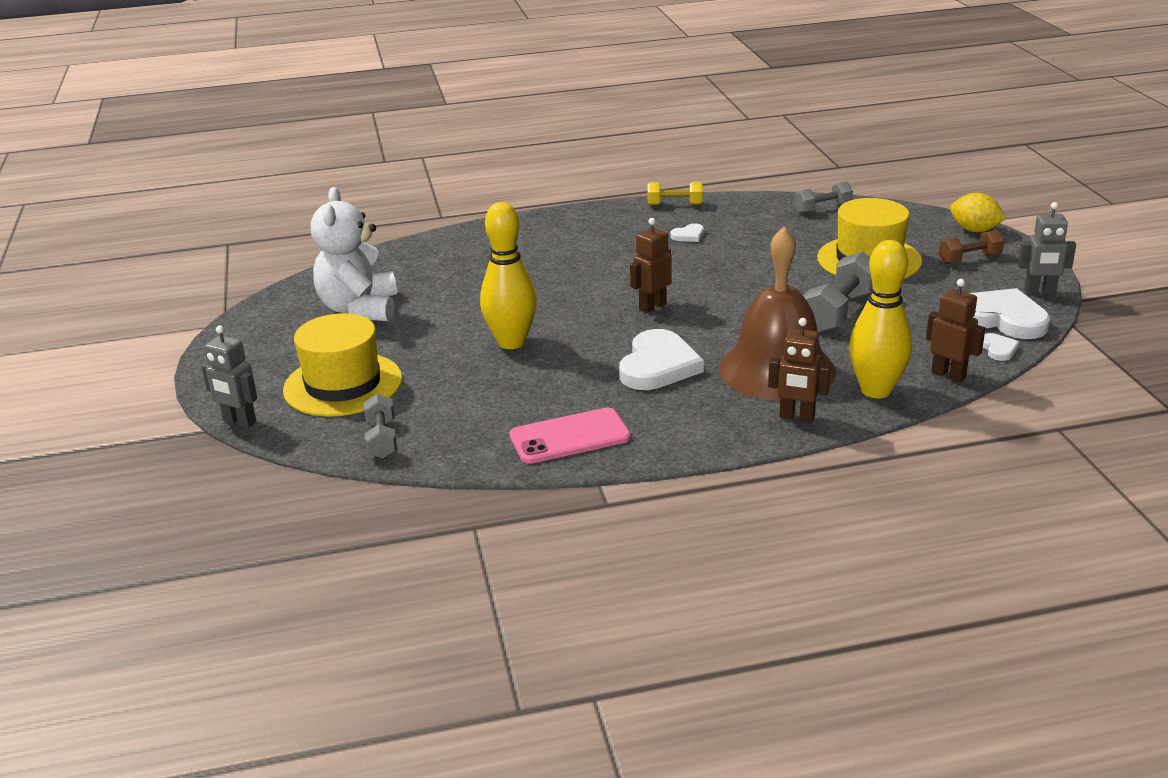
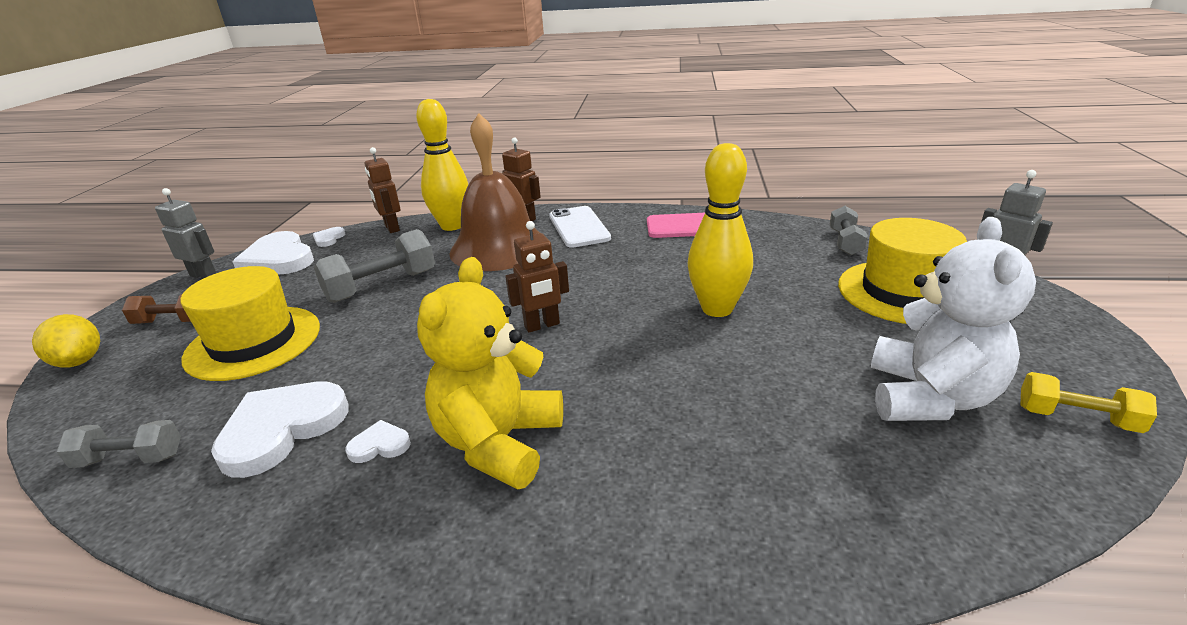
camera: 160 degrees left, 0 degrees up
(620, 247) = (499, 442): none -> yellow teddy bear
(658, 366) = (588, 264): white heart -> white heart (282, 429)
(675, 205) = (300, 555): yellow dumbbell -> yellow dumbbell (1076, 418)
(710, 413) = (579, 227): none -> white phone

